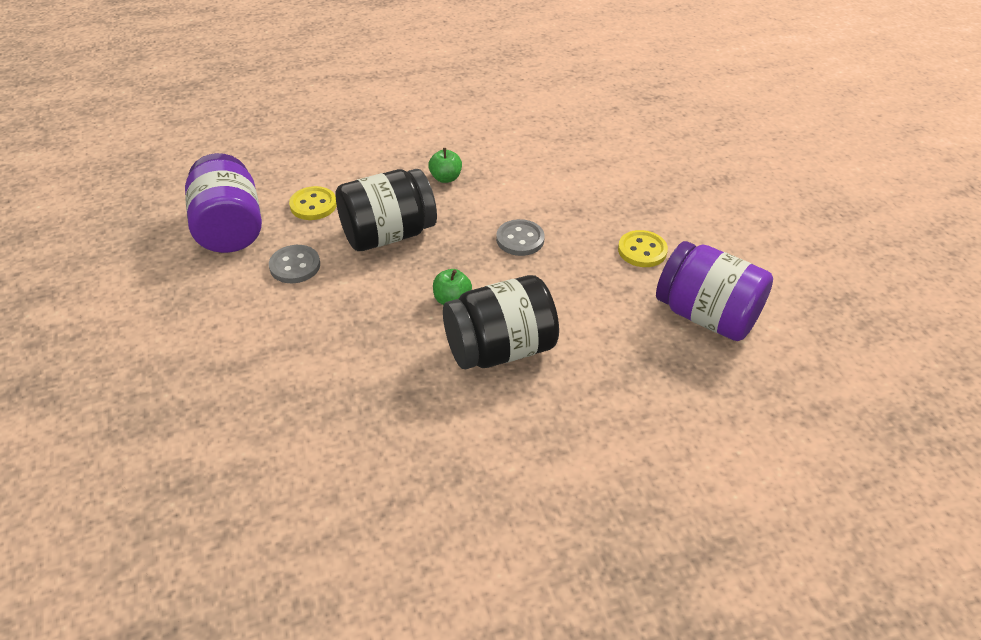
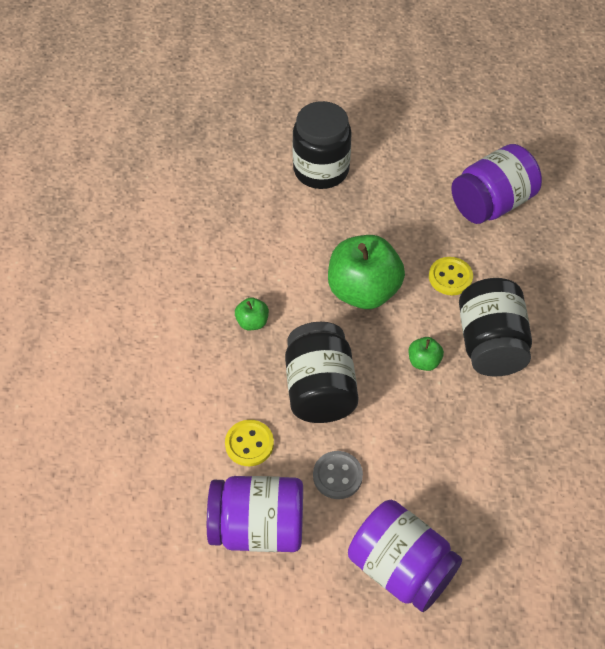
camera: 70 degrees left, 10 degrees up
(203, 329) = (401, 568): none -> purple jar
(520, 239) = (363, 291): grey button -> green apple
(642, 250) = (407, 214): yellow button -> yellow button (450, 277)
(657, 180) = (321, 170): none -> black jar

